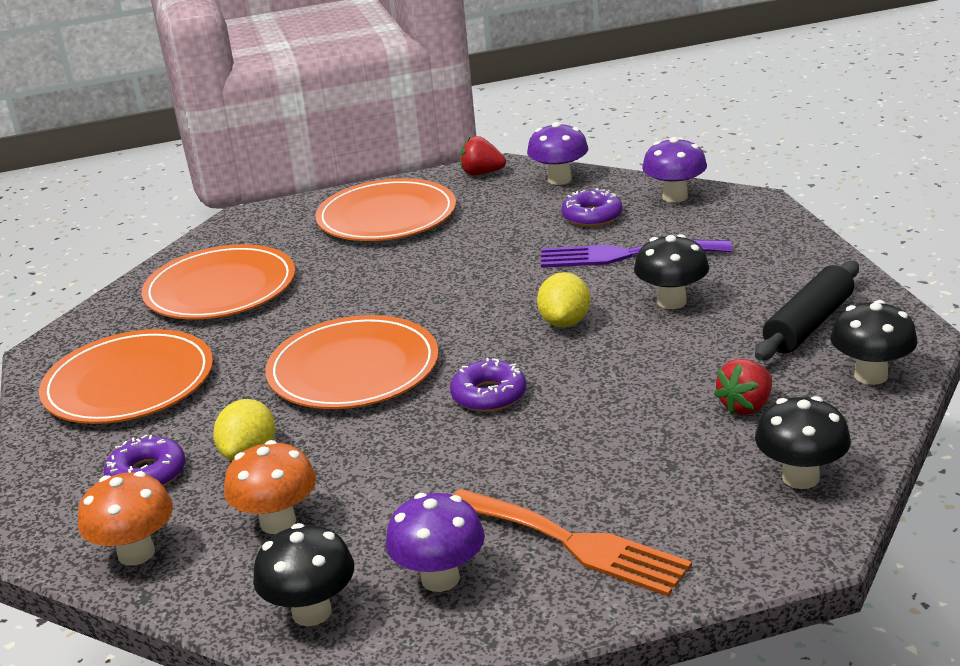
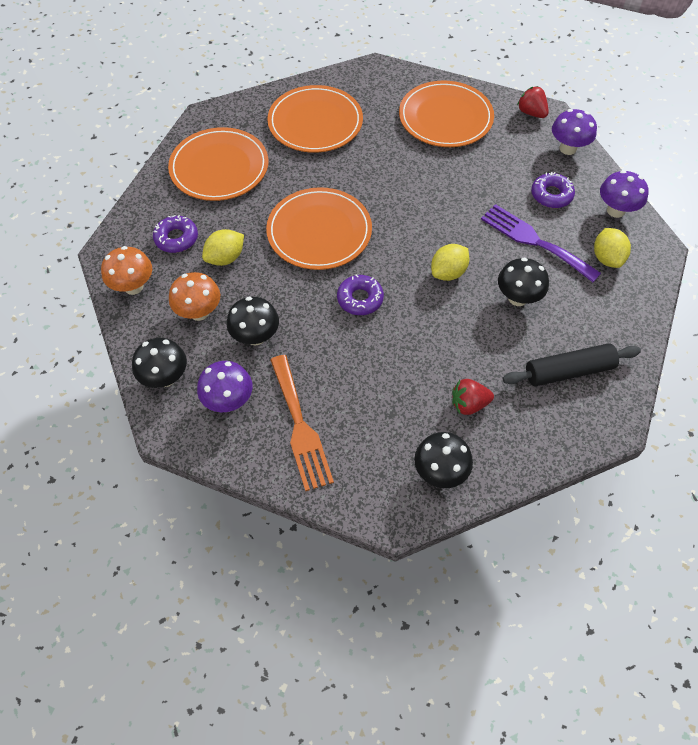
camera: 35 degrees right, 30 degrees up
(718, 231) = (607, 258): none -> yellow lemon
(870, 375) = (555, 434): black mushroom -> black mushroom (255, 336)

